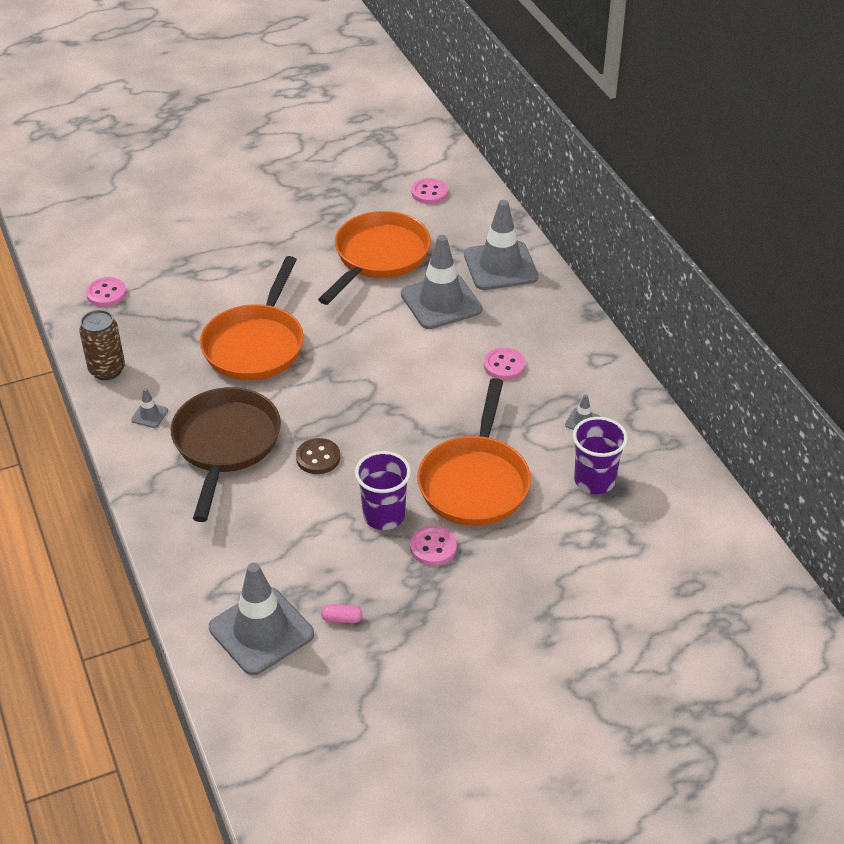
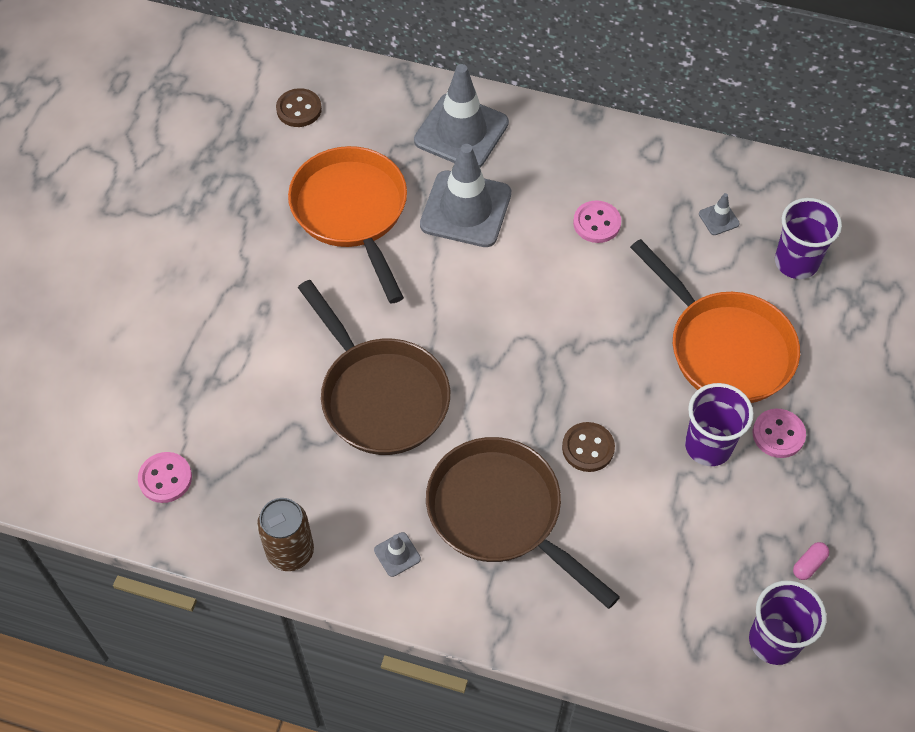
camera: 50 degrees left, 15 degrees up
(256, 345) = (380, 396): orange pan -> brown pan
(261, 631) = (774, 640): grey traffic cone -> purple cup
(429, 193) = (299, 109): pink button -> brown button

